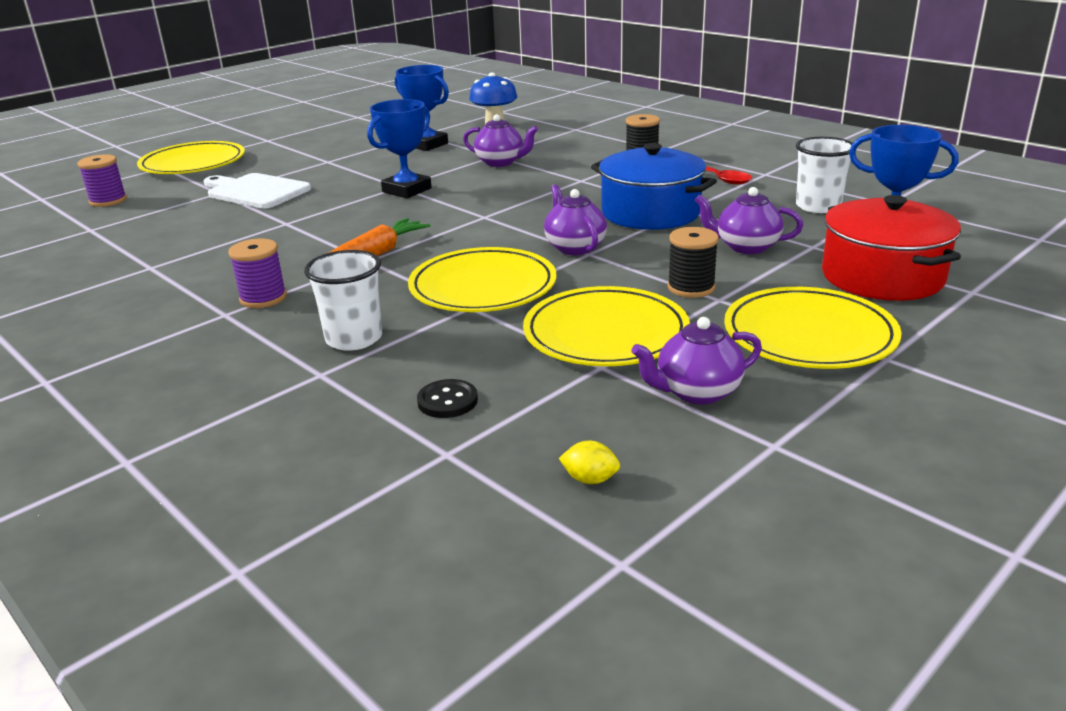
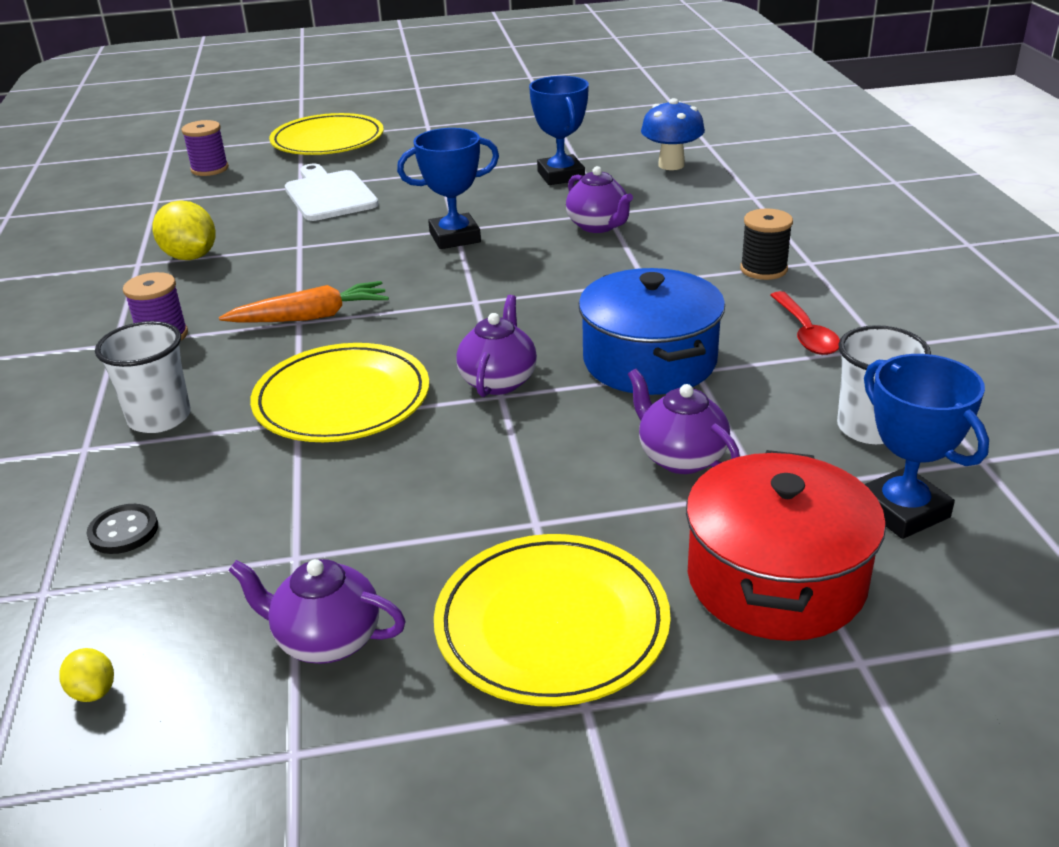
camera: 35 degrees right, 5 degrees up
(196, 251) = (190, 257): none -> yellow lemon
(606, 333) = (359, 516): yellow plate -> none
(691, 287) = (531, 492): black spool -> none

